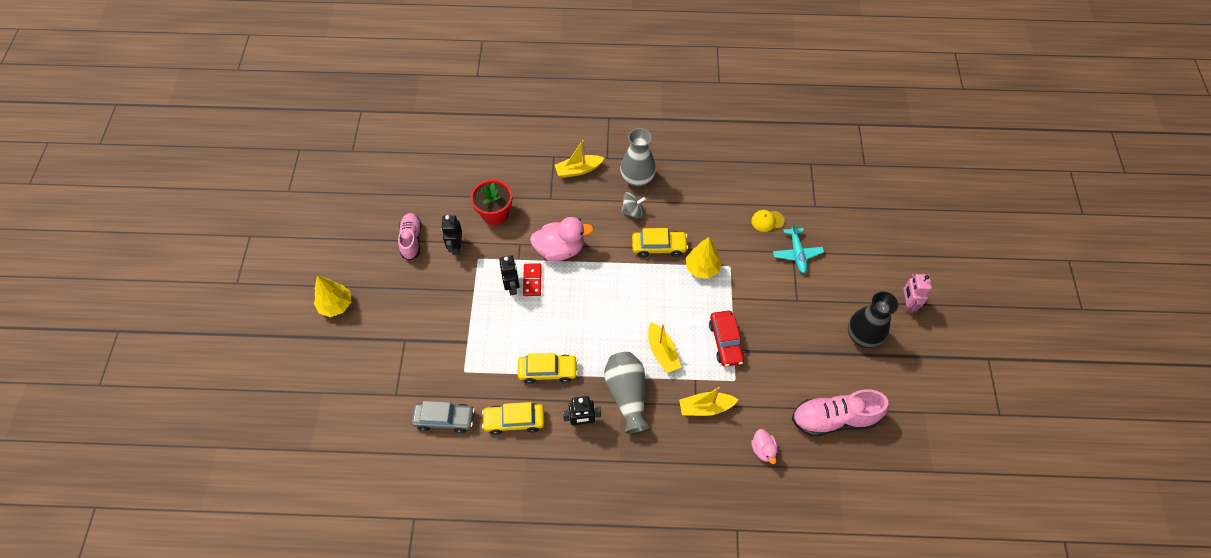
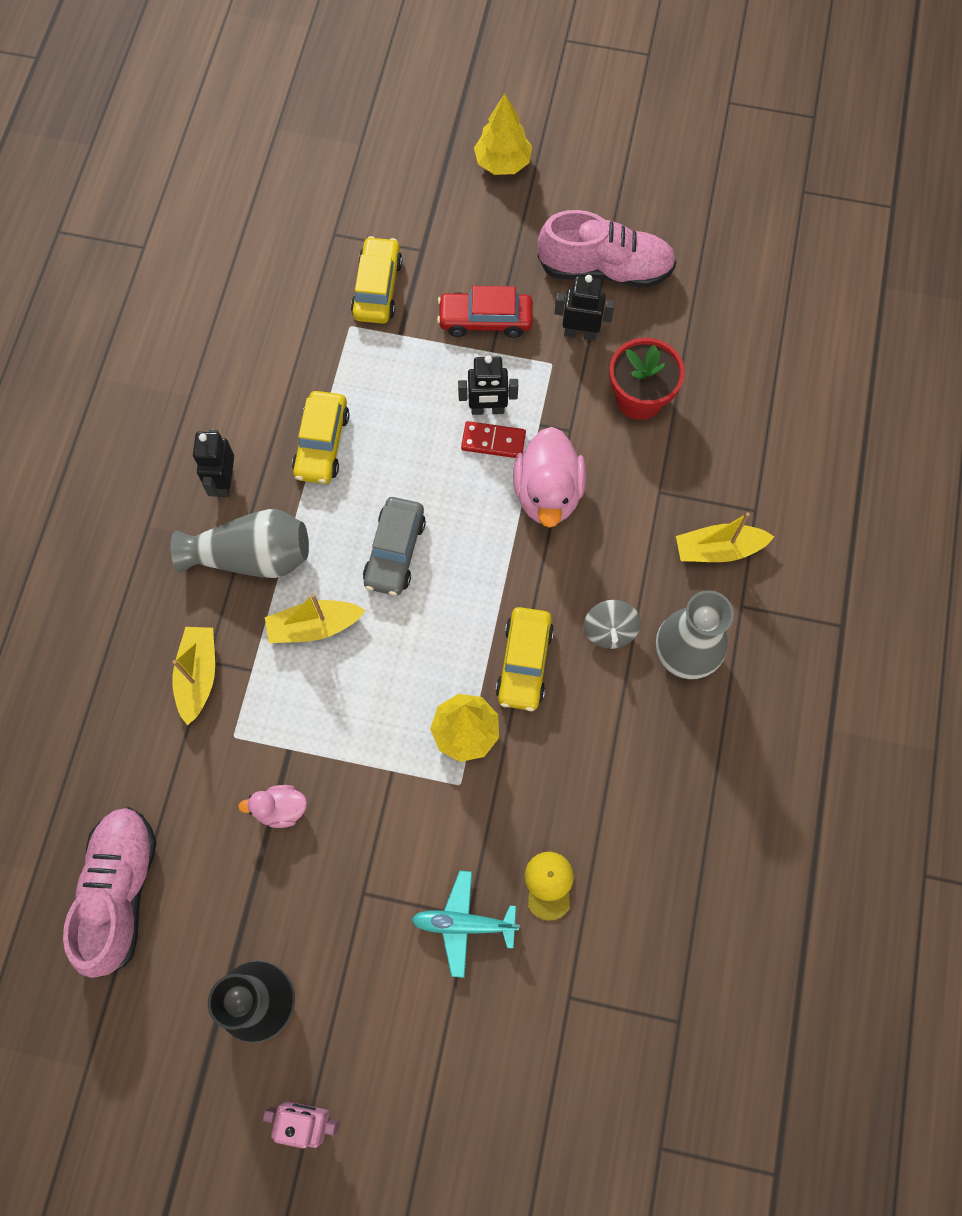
camera: 100 degrees right, 10 degrees up
(411, 240) = (605, 269): pink shoe -> pink shoe, size x1.52
(444, 419) = (279, 294): grey car -> grey car (395, 551)
(514, 421) = (251, 387): yellow car -> yellow car (377, 288)
(578, 170) = (718, 549): yellow boat -> yellow boat turned 90 degrees counterclockwise
(725, 342) = (308, 738): red car -> red car (485, 320)
(763, 449) = (102, 752): pink duck -> pink duck (280, 809)

